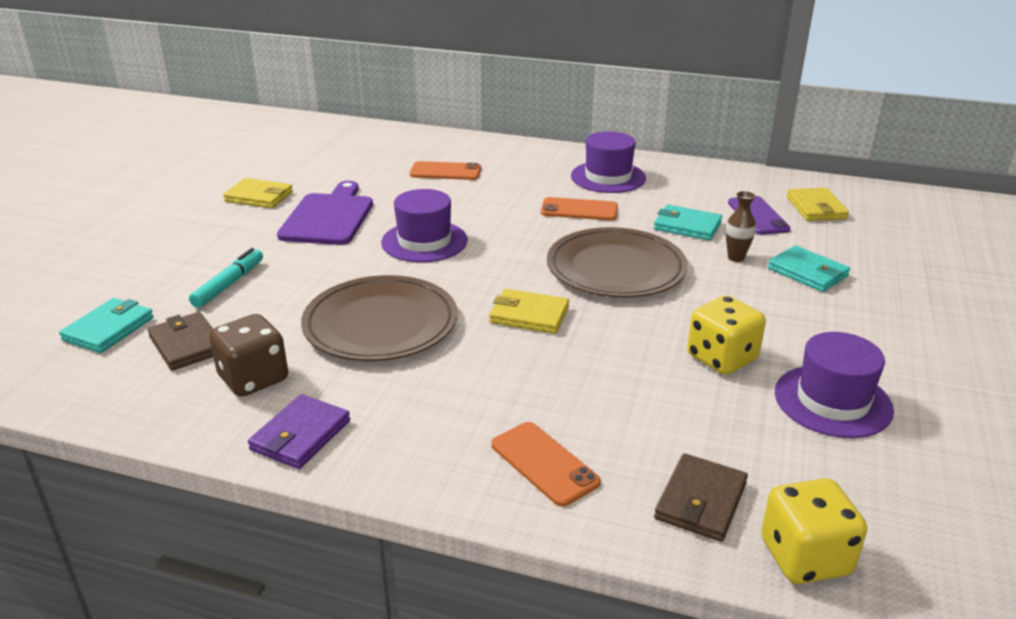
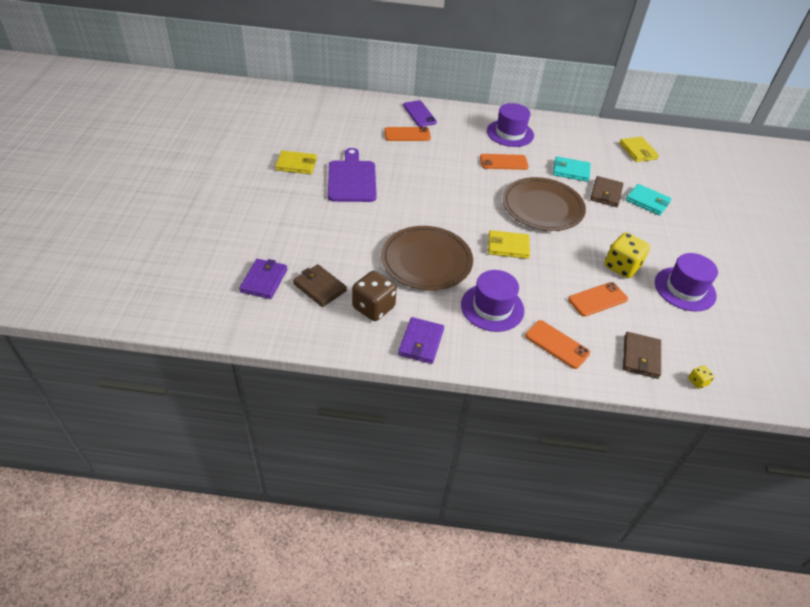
camera: 15 degrees left, 15 degrees up
(109, 329) = (264, 280): turquoise wallet -> purple wallet
(229, 284) = (319, 239): turquoise marker -> none
(424, 241) = (422, 195): purple hat -> purple hat (492, 307)
(654, 402) = (597, 299): none -> orange phone
(736, 258) = (606, 194): brown vase -> brown wallet
(758, 216) = (607, 160): purple phone -> purple phone (419, 114)
(805, 557) = (697, 382): yellow dice -> yellow dice, size x0.45

